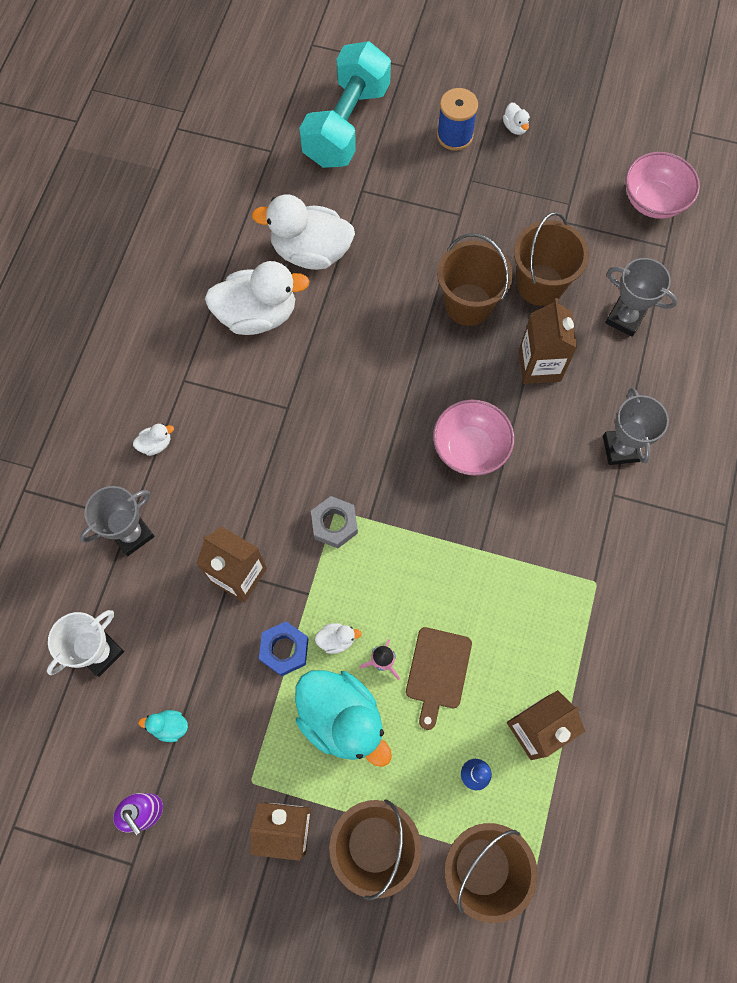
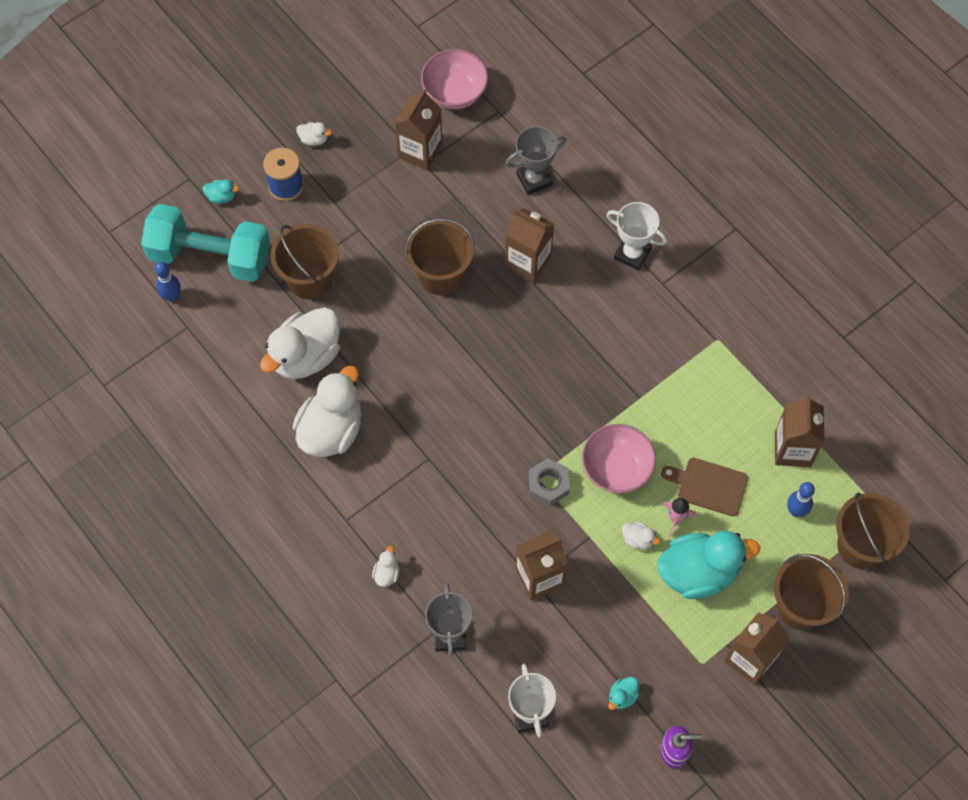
camera: 55 degrees left, 5 degrees down
(284, 650) = (620, 580): blue nut -> none
(289, 122) = (172, 296): none -> blue bowling pin
(336, 640) = (638, 539): white duck -> white duck turned 90 degrees clockwise
(346, 125) = (210, 256): turquoise dumbbell -> turquoise dumbbell turned 45 degrees counterclockwise
(406, 98) = (221, 197): none -> turquoise duck
(438, 672) = (709, 486): brown cutting board -> brown cutting board turned 150 degrees clockwise
(470, 448) = (558, 353): pink bowl -> pink bowl (616, 469)
(540, 285) = (463, 216): brown bucket -> brown bucket (309, 279)
(573, 211) = (420, 151): none -> brown carton
(621, 448) = (632, 254): grey trophy -> white trophy

